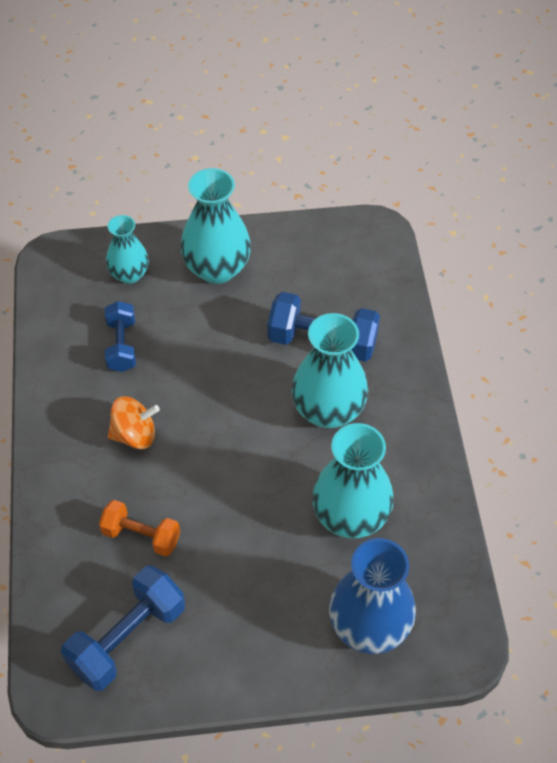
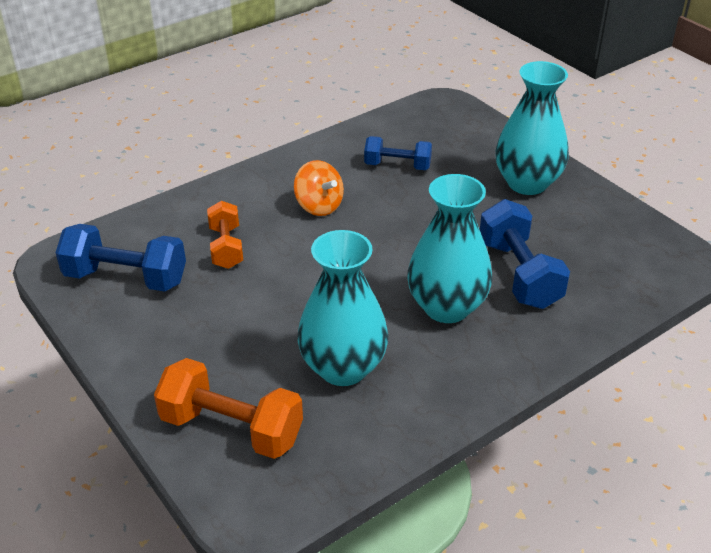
camera: 60 degrees right, 15 degrees down
(122, 345) = (397, 166): blue dumbbell -> blue dumbbell turned 45 degrees clockwise
(129, 274) = (469, 142): turquoise vase -> none
(369, 626) = (231, 428): blue vase -> orange dumbbell

